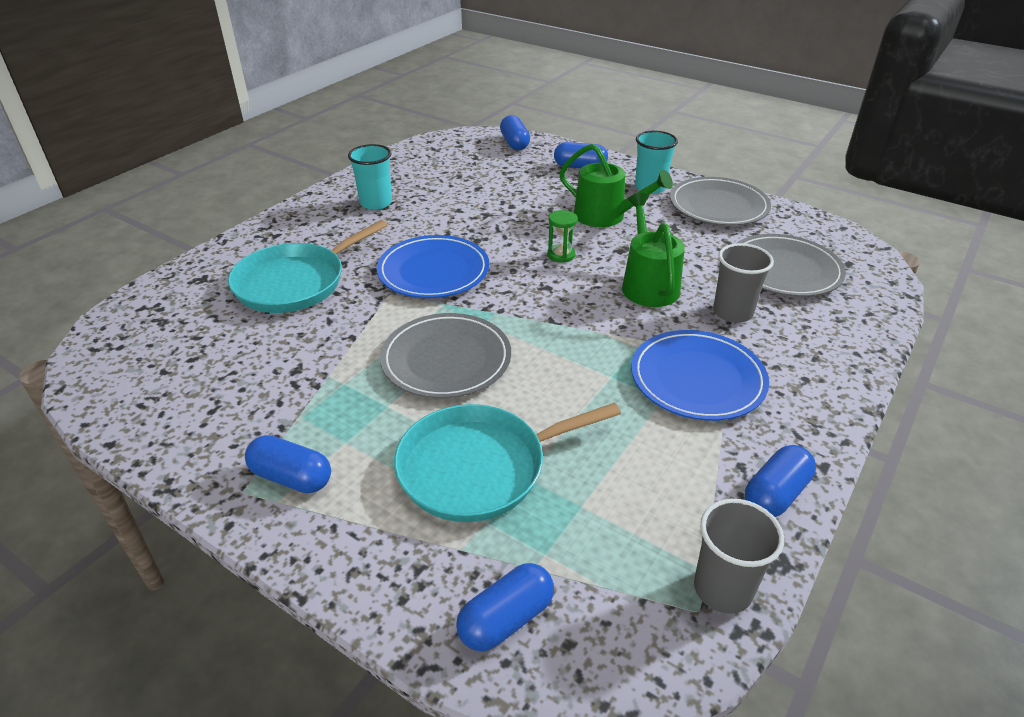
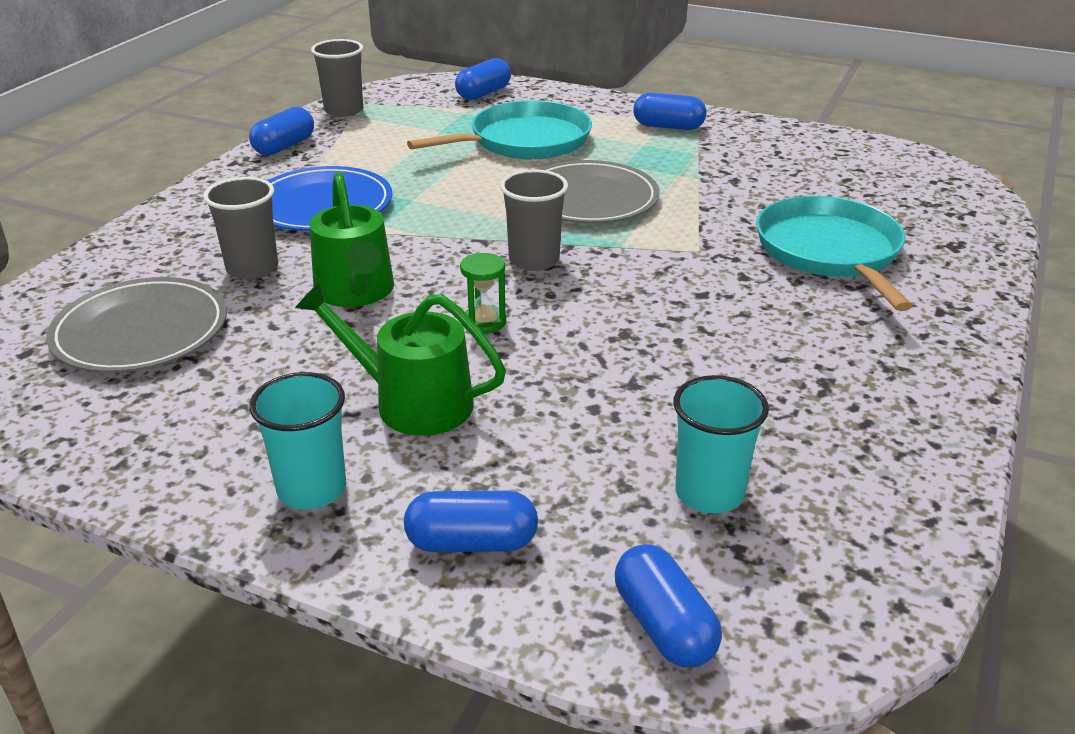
camera: 170 degrees right, 5 degrees down
(295, 282) = (830, 252): turquoise pan -> turquoise pan turned 45 degrees counterclockwise
(376, 203) = (847, 387): turquoise cup -> turquoise cup (709, 493)
(433, 271) = (661, 282): blue plate -> none
(516, 298) = (534, 260): none -> grey cup
(718, 206) = (181, 452): grey plate -> none

